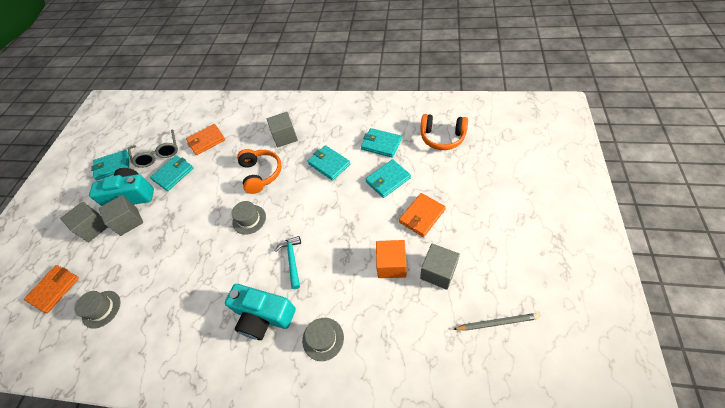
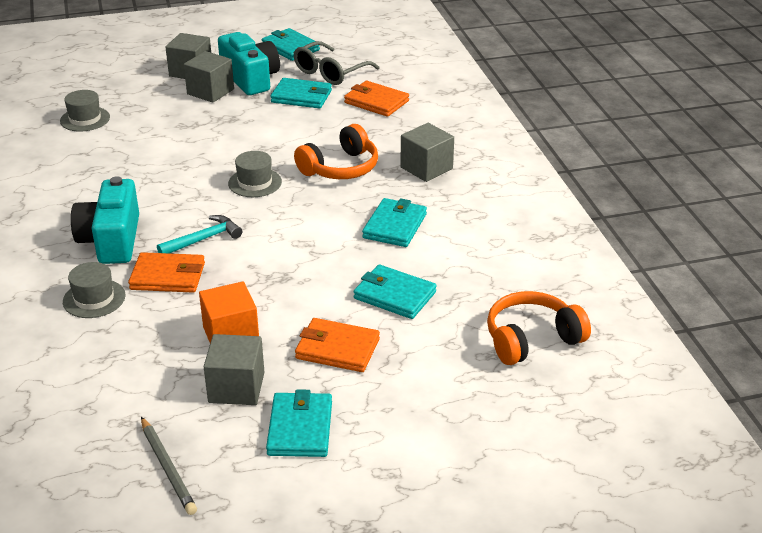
camera: 60 degrees right, 20 degrees down
(54, 289) = (100, 79): orange wallet -> orange wallet (168, 276)
(381, 144) = (470, 270): turquoise wallet -> turquoise wallet (300, 428)
(442, 137) = (531, 339): orange headphones -> orange headphones turned 75 degrees clockwise

